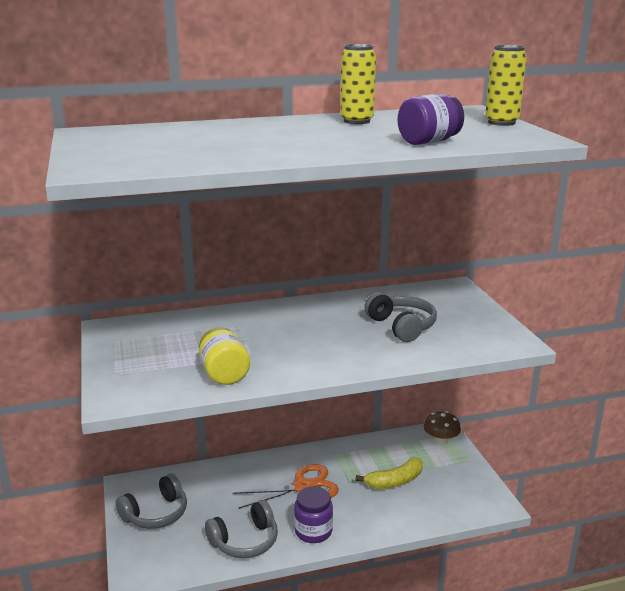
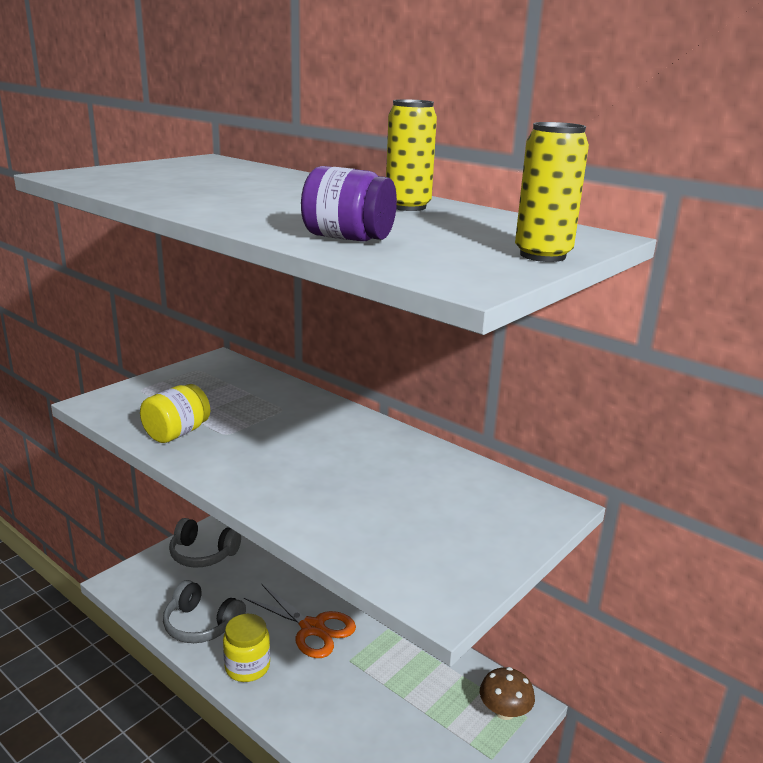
camera: 55 degrees right, 0 degrees up
(313, 531) = (247, 666): purple jar -> yellow jar
(394, 481) = (383, 699): yellow banana -> none
(401, 326) = (386, 499): grey headphones -> none

